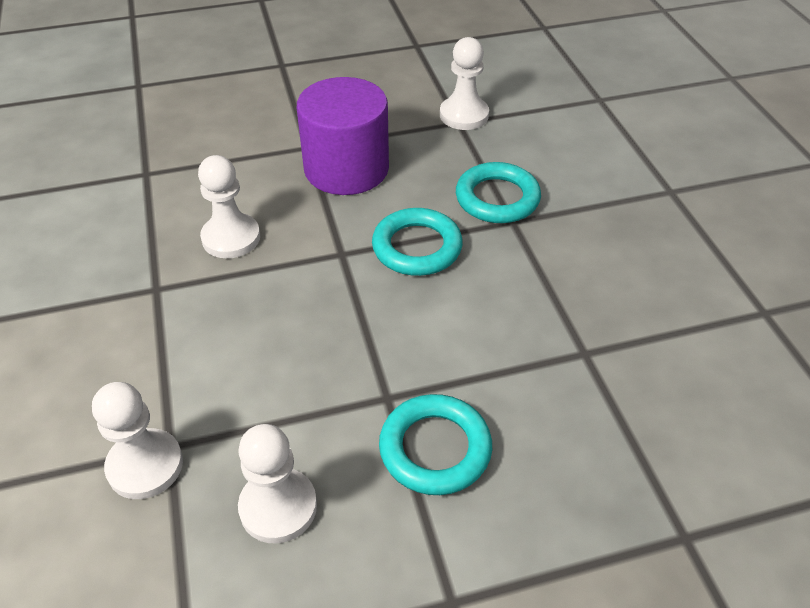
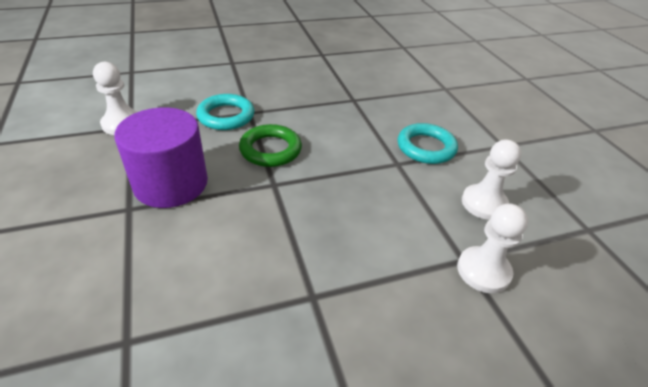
camera: 95 degrees left, 5 degrees down
(231, 238) = (249, 250): white pawn -> none
(417, 247) = (270, 150): turquoise ring -> green ring

